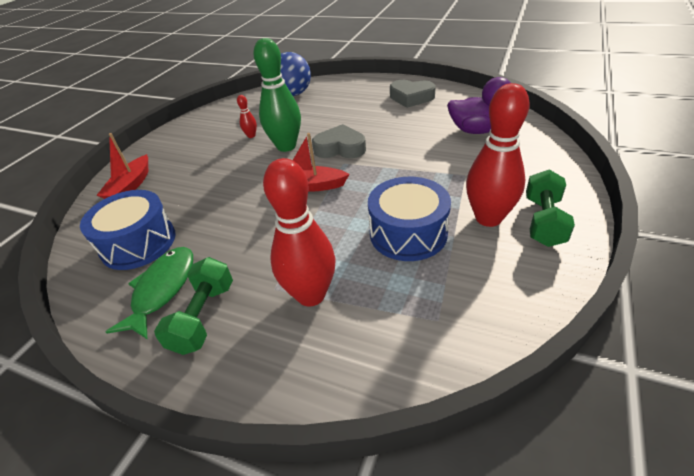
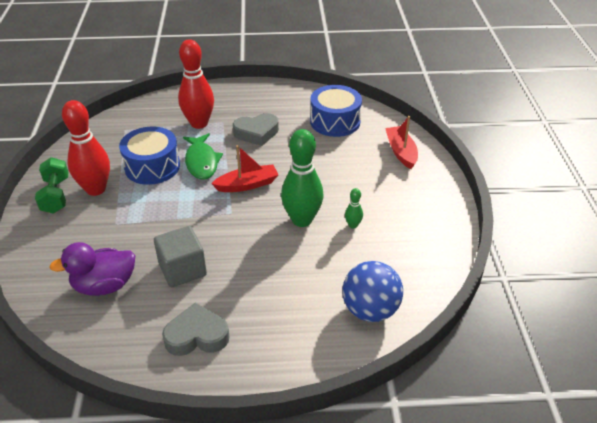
camera: 150 degrees right, 0 degrees up
(162, 289) = (288, 107): green fish -> green fish (202, 162)
(203, 317) = (251, 103): green dumbbell -> none
(251, 136) = (353, 225): red bowling pin -> green bowling pin
(340, 148) = (244, 229): grey heart -> grey heart (256, 133)
(408, 130) = (182, 269): none -> grey cube

